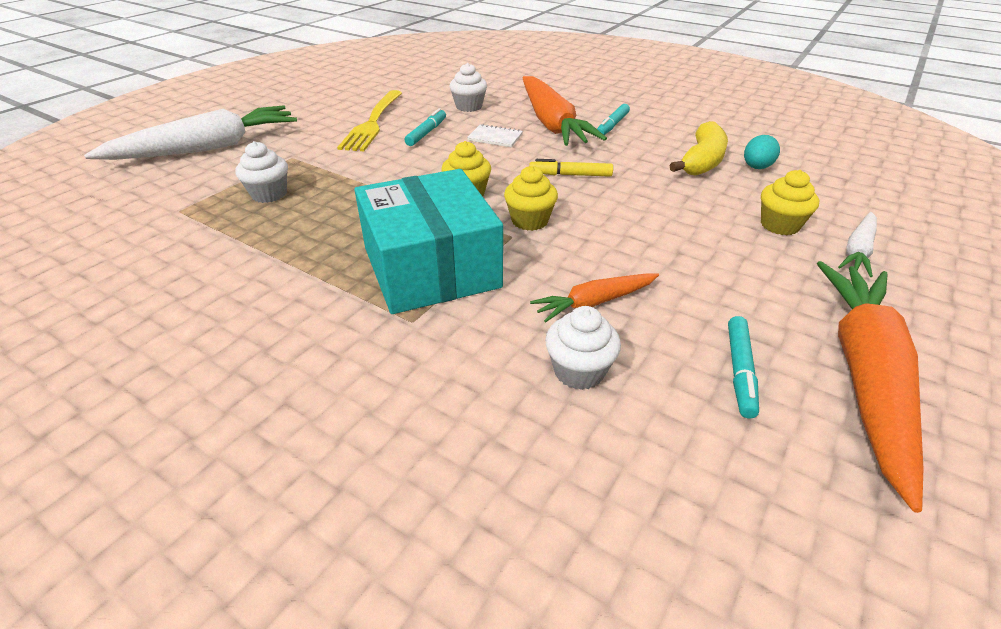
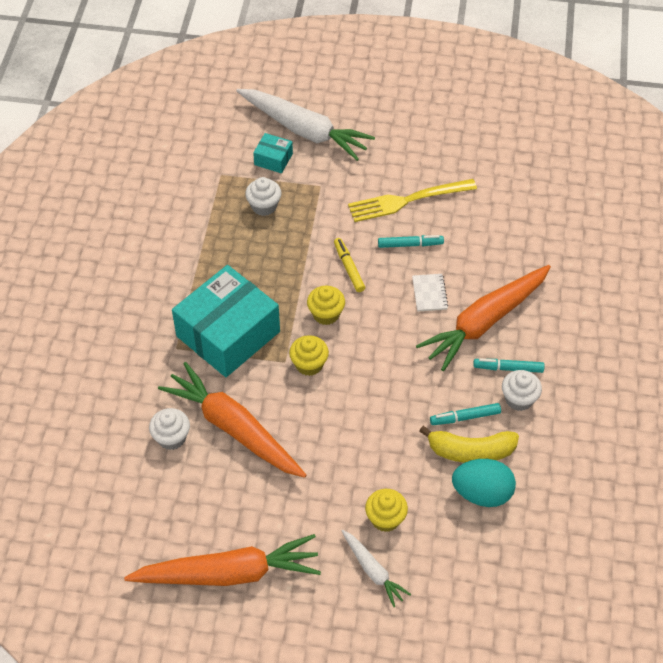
camera: 65 degrees right, 15 degrees up
(214, 173) = (273, 159): none -> turquoise box
(469, 107) = (482, 249): white cupcake -> white cupcake (519, 399)
(570, 175) = (392, 366): yellow marker -> yellow marker (349, 268)
(594, 302) = (234, 428): orange carrot -> orange carrot, size x1.99
(739, 371) = (205, 512): turquoise marker -> turquoise marker (465, 417)
(756, 167) = (482, 493): turquoise egg -> turquoise egg, size x1.60
(857, 251) = (373, 571): white carrot -> white carrot turned 135 degrees counterclockwise

